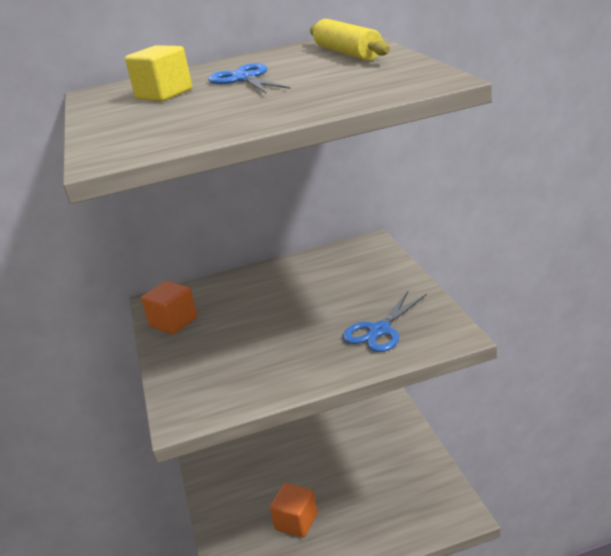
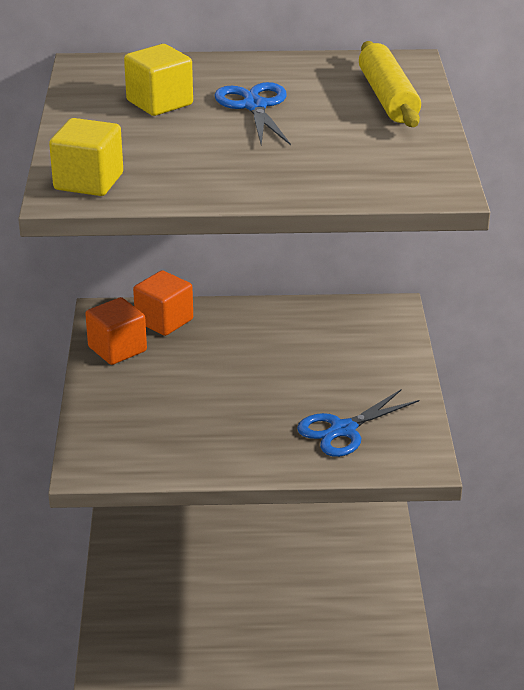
camera: 10 degrees right, 5 degrees up
(123, 147) = (88, 182): none -> yellow cube
(296, 522) = (206, 623): orange cube -> orange cube (164, 321)

